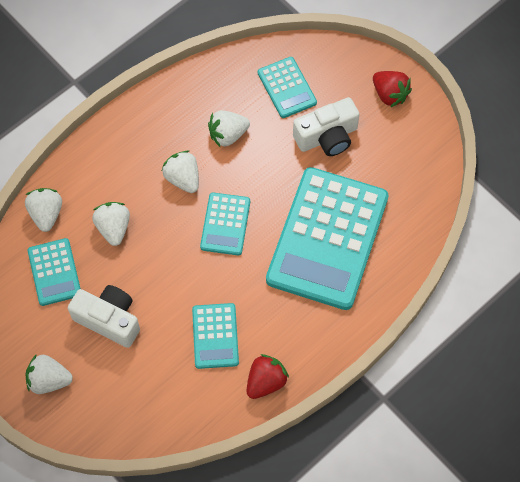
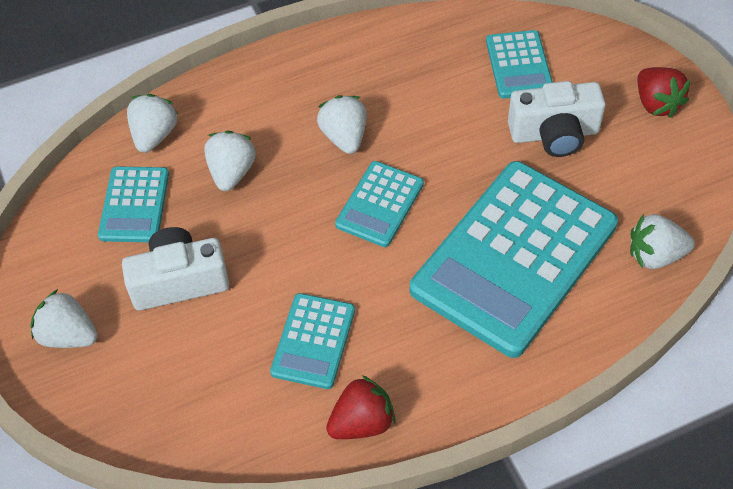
camera: 20 degrees right, 10 degrees down
(109, 320) = (179, 281): white camera -> white camera turned 60 degrees counterclockwise
(228, 135) = (422, 101): white strawberry -> white strawberry (655, 255)

